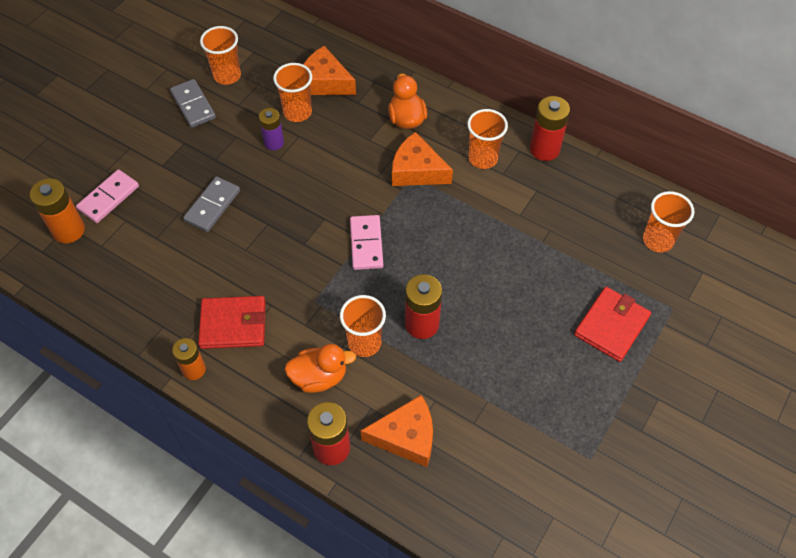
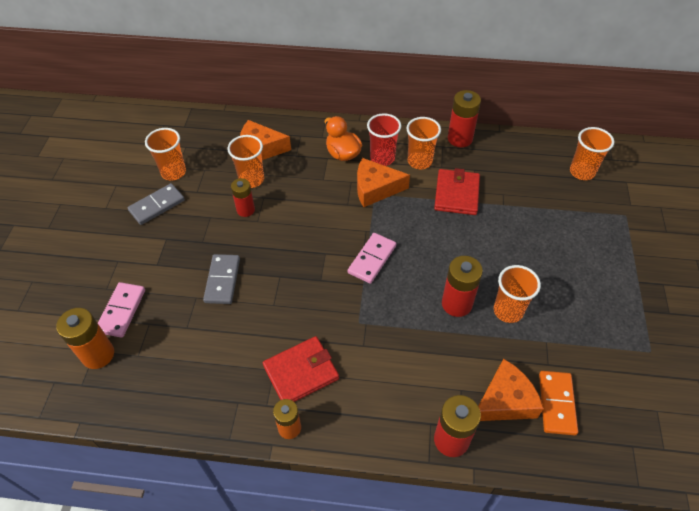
camera: 25 degrees left, 5 degrees down
(193, 105) = (157, 205): grey domino -> grey domino turned 75 degrees counterclockwise
(274, 142) = (245, 210): purple battery -> red battery
(319, 377) = (402, 384): orange duck -> none
(364, 343) = (421, 339): orange cup -> orange cup (508, 311)
(366, 244) = (372, 259): pink domino -> pink domino turned 60 degrees clockwise
(445, 139) = (382, 158): none -> red cup
(455, 463) = (556, 403): none -> orange domino
(611, 326) = (594, 245): red wallet -> red wallet (456, 194)

